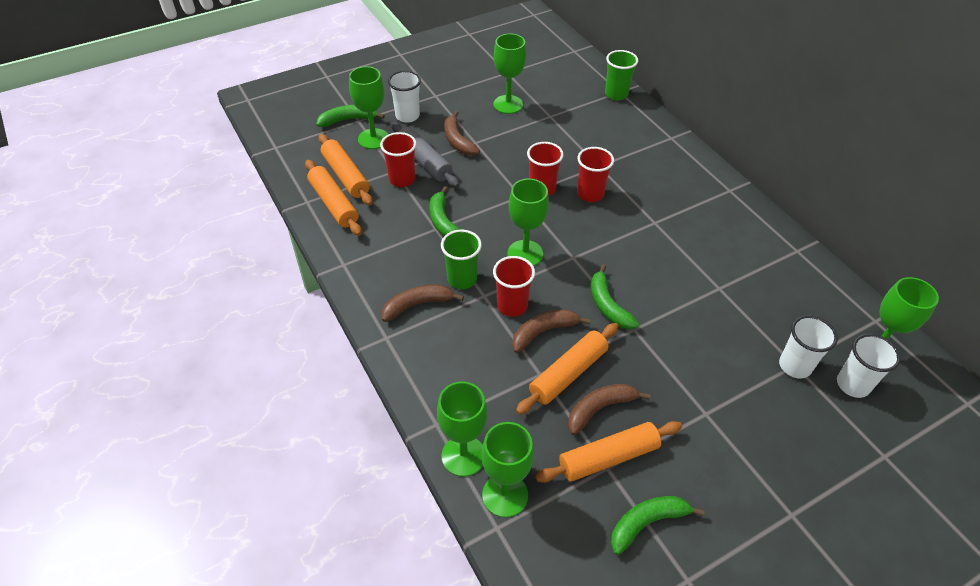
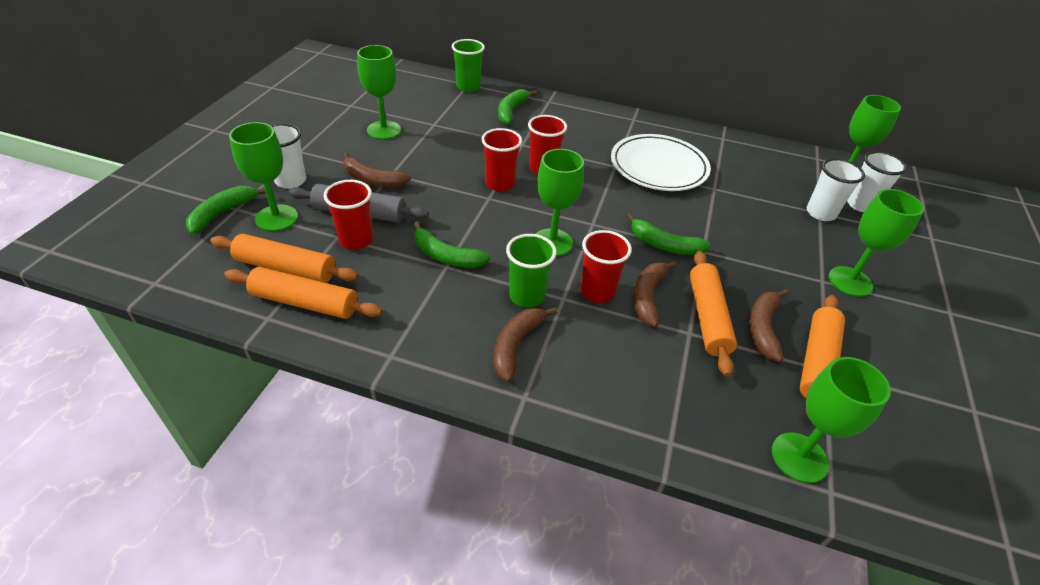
camera: 45 degrees left, 5 degrees down
(463, 456) = (728, 452): green goblet -> green goblet (850, 281)
(647, 523) = (901, 390): green banana -> green banana (511, 111)
(692, 243) = (658, 167): none -> white plate

